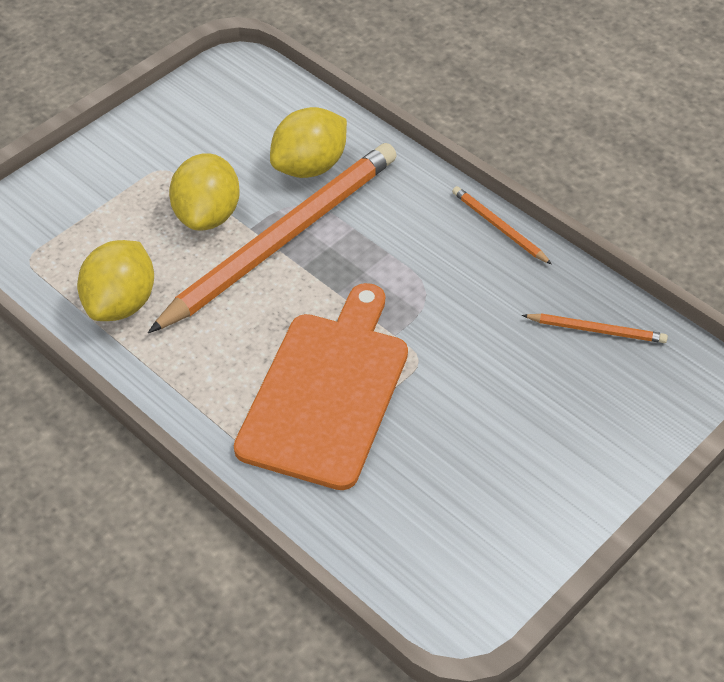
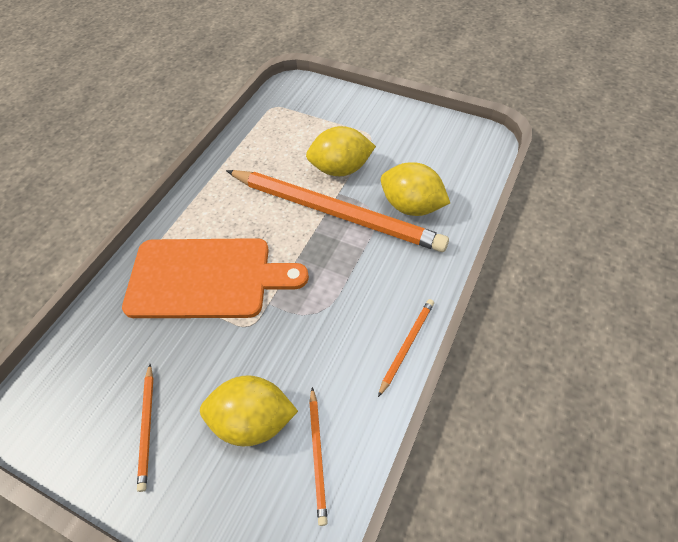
camera: 75 degrees right, 5 degrees up
(121, 303) = (253, 154): yellow lemon -> yellow lemon (253, 420)
(517, 478) = (147, 427): none -> orange pencil

